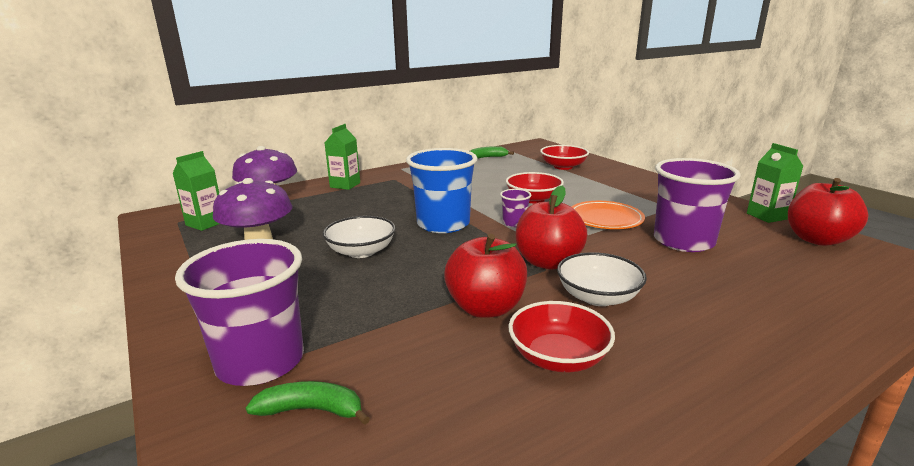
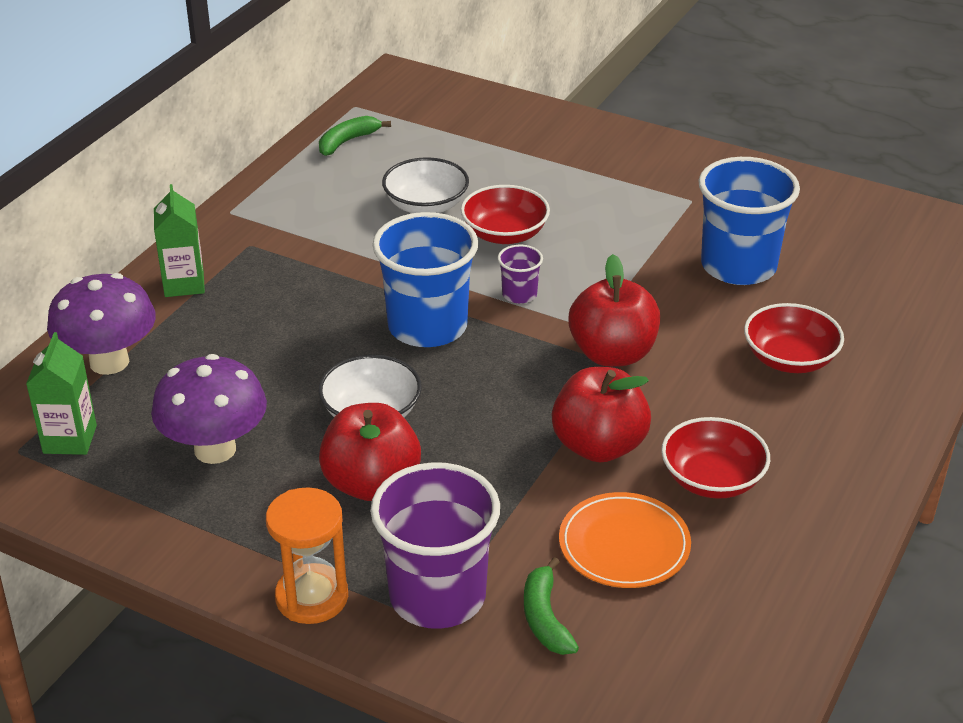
camera: 30 degrees left, 15 degrees up
(189, 331) = (312, 597): none -> orange hourglass
(312, 410) = (545, 618): green banana -> green banana turned 75 degrees counterclockwise
(563, 167) = (488, 137): red bowl -> red bowl (789, 359)
(598, 297) = (700, 389): white bowl -> white bowl (426, 205)
(605, 218) = (626, 249): orange plate -> orange plate (624, 545)
(683, 241) = (738, 266): purple cup -> blue cup
(767, 216) = (808, 186): green carton -> none
(817, 239) = (873, 217): red apple -> red apple (371, 484)

